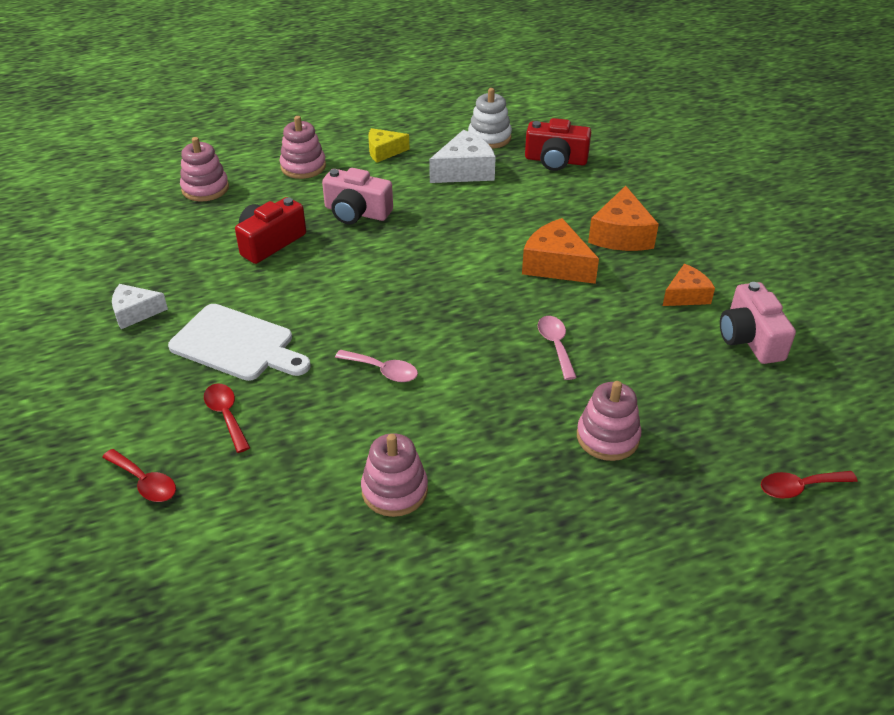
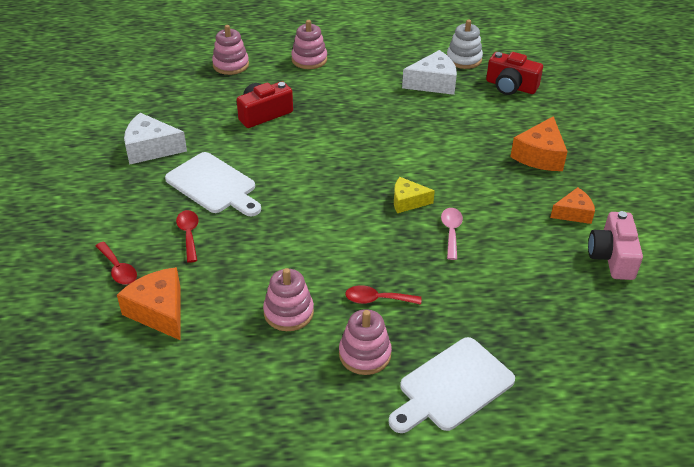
camera: 15 degrees right, 0 degrees up
(135, 313) = (150, 148): white cheese -> white cheese, size x1.55
(356, 212) = (336, 102): pink camera -> none
(383, 371) = (312, 225): pink spoon -> none
(384, 152) = (375, 57): yellow cheese -> yellow cheese (407, 201)
(555, 265) = (476, 170): orange cheese -> orange cheese (159, 311)
(607, 437) = (463, 308): pink stacking toy -> pink stacking toy (365, 354)
(633, 539) = (452, 386): none -> white cutting board
(799, 487) = (601, 378): red spoon -> red spoon (377, 299)

